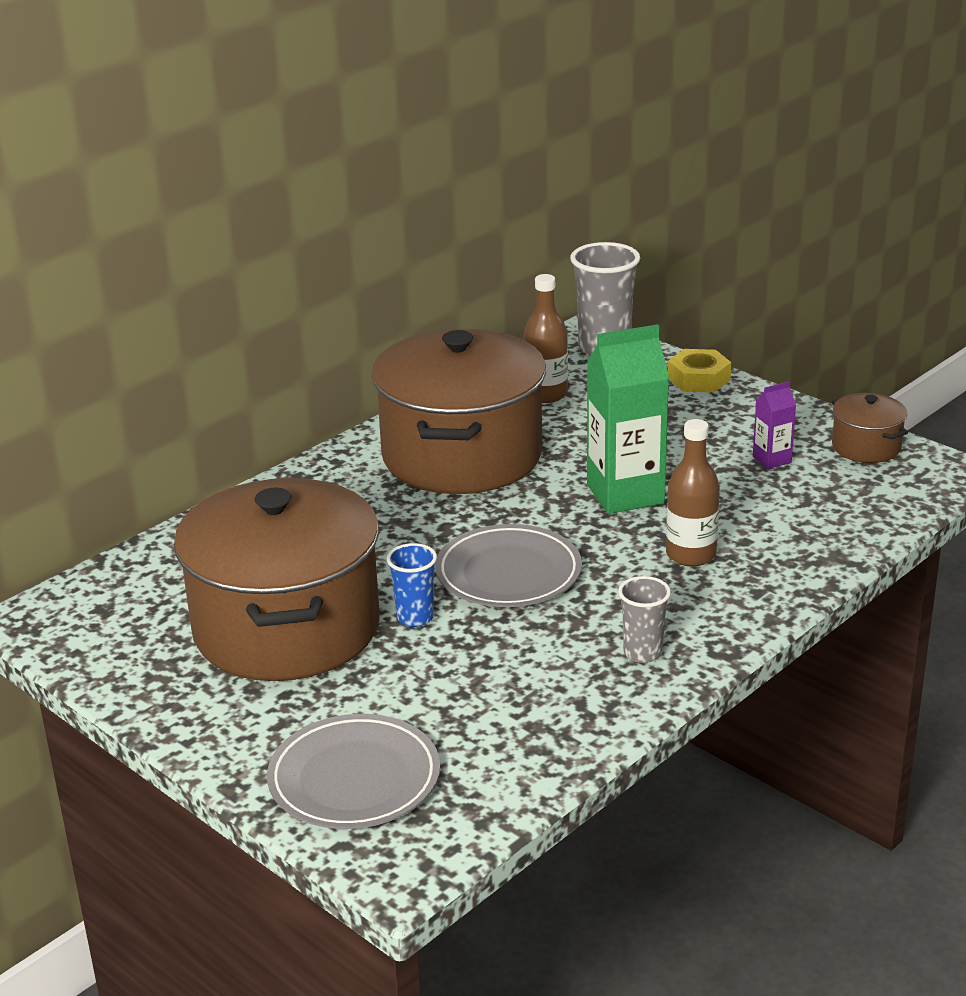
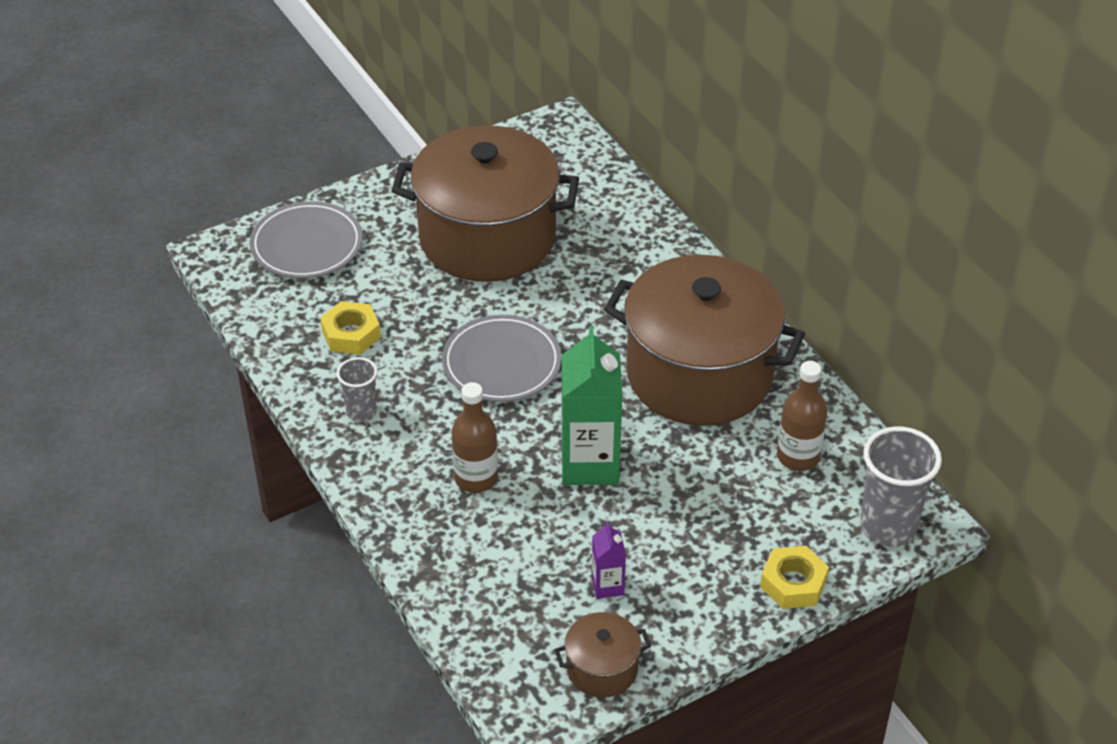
camera: 105 degrees right, 15 degrees up
(415, 617) = (468, 302): blue cup -> none
(515, 693) = (351, 334): none -> yellow nut

